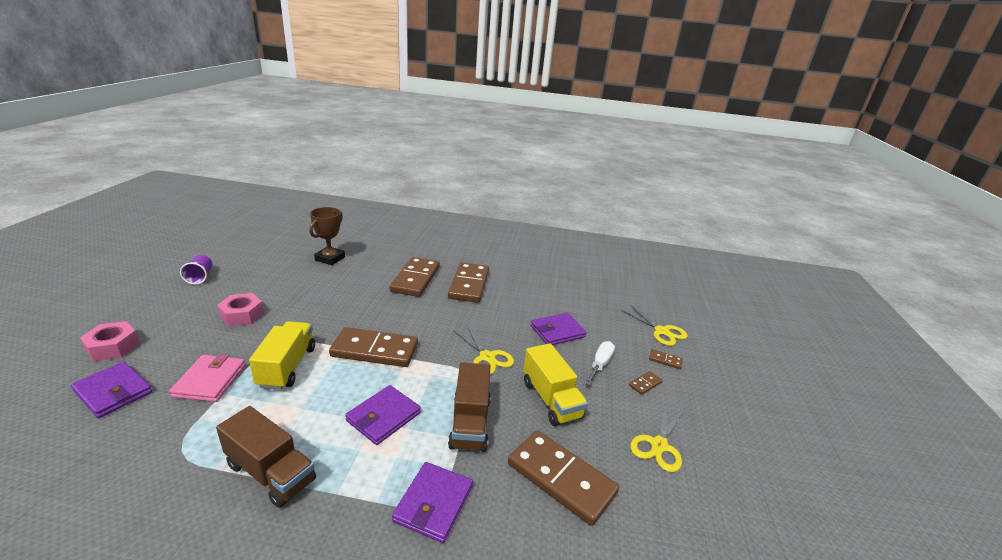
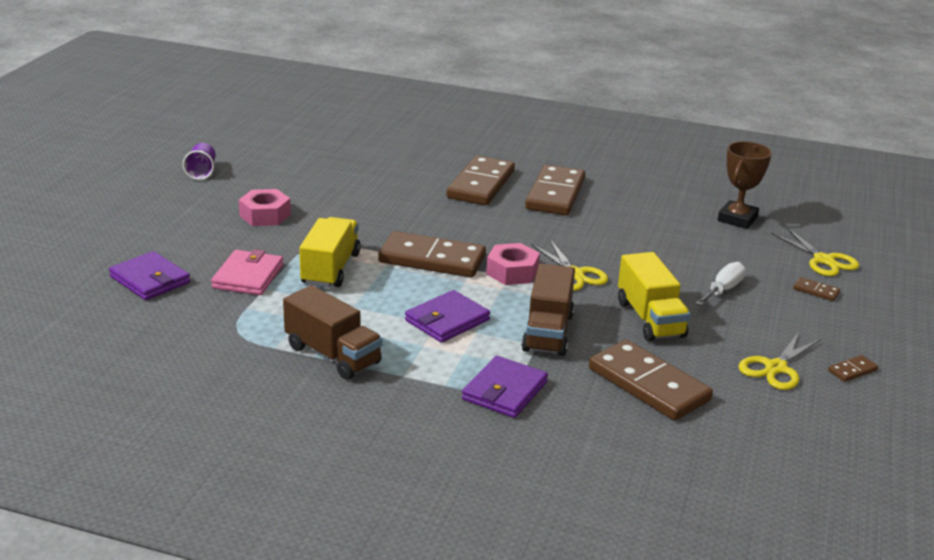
camera: 10 degrees right, 0 degrees up
(113, 347) = (131, 239): pink nut -> pink nut (512, 272)
(330, 258) = (362, 155): brown trophy -> brown trophy (737, 219)
(557, 331) = (672, 253): purple wallet -> none
(645, 384) = (778, 312): brown domino -> brown domino (852, 370)

